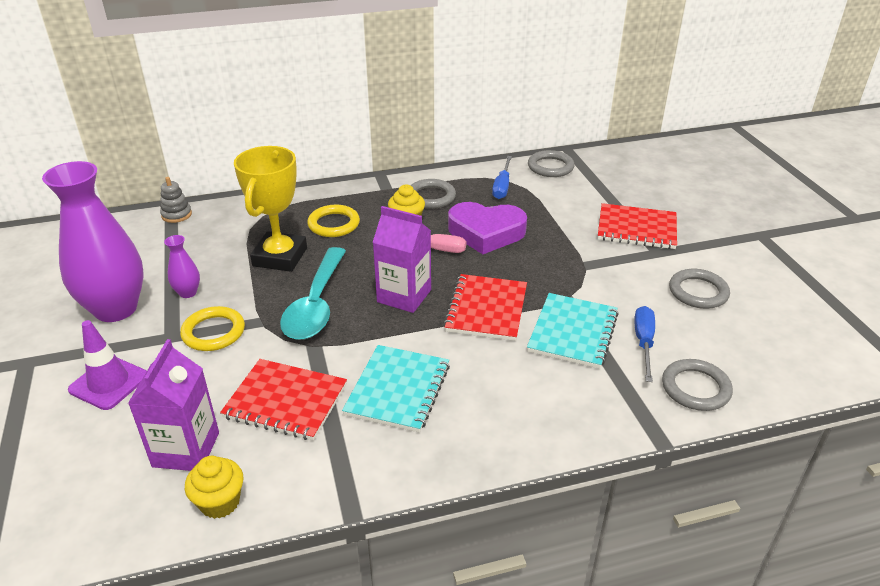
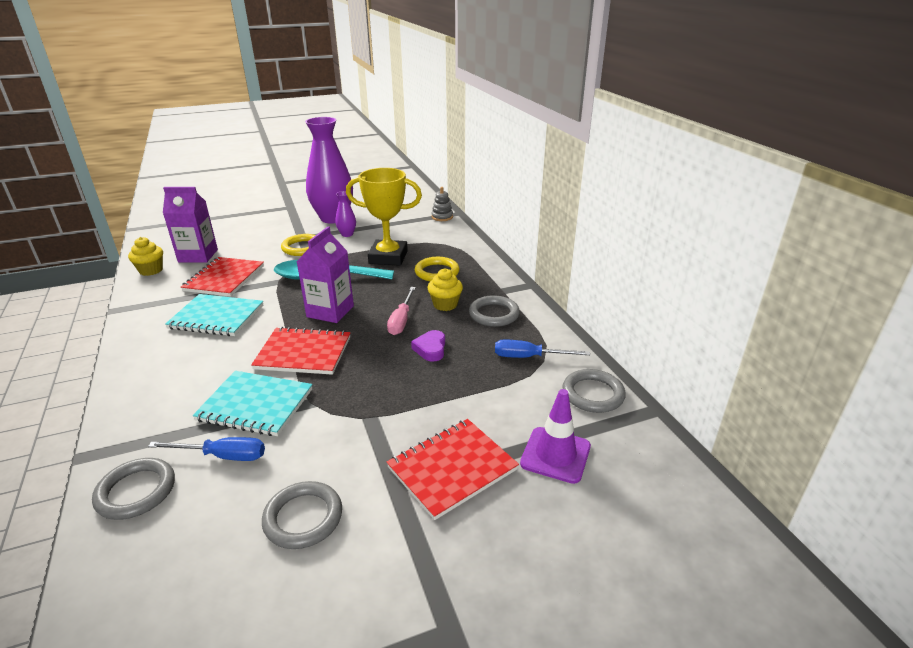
camera: 85 degrees right, 5 degrees down
(109, 383) = (264, 228): purple traffic cone -> purple traffic cone (555, 455)
(486, 233) = (430, 349): purple heart -> purple heart, size x0.49
(636, 228) = (452, 468): red notebook -> red notebook turned 45 degrees clockwise

